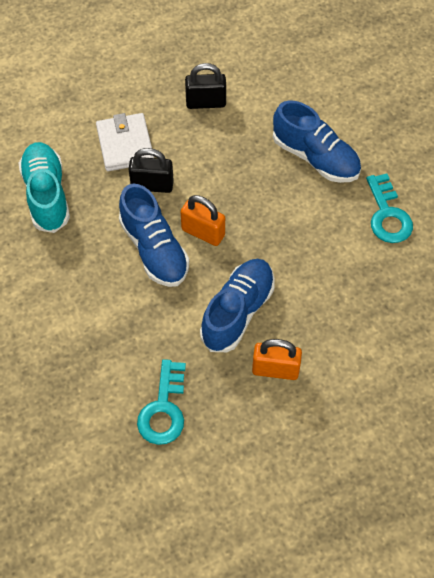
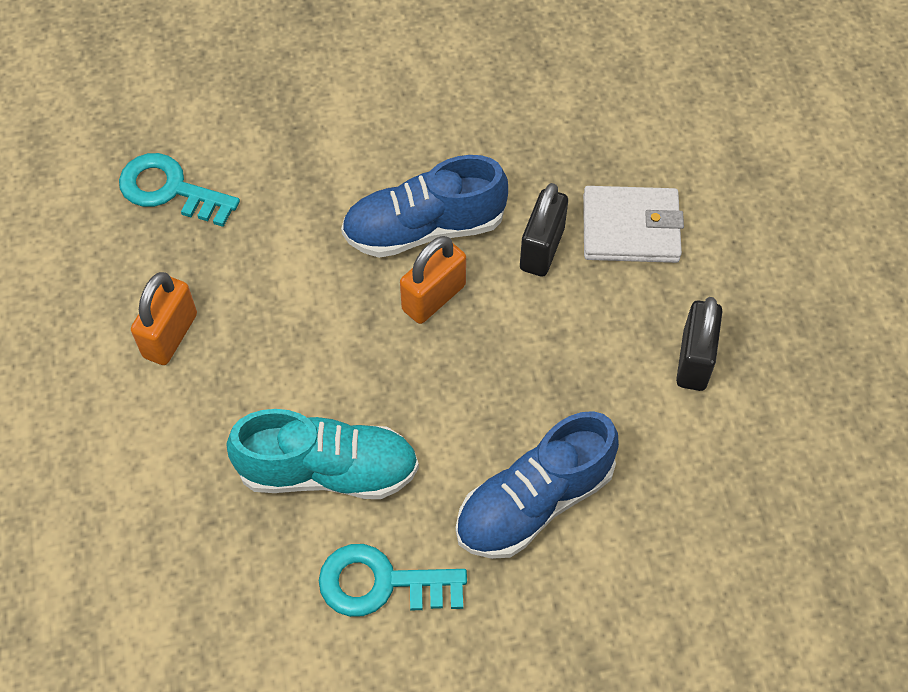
camera: 105 degrees right, 0 degrees up
(46, 195) = (561, 116): turquoise shoe -> turquoise shoe (328, 471)
(238, 312) = (281, 311): blue shoe -> none

